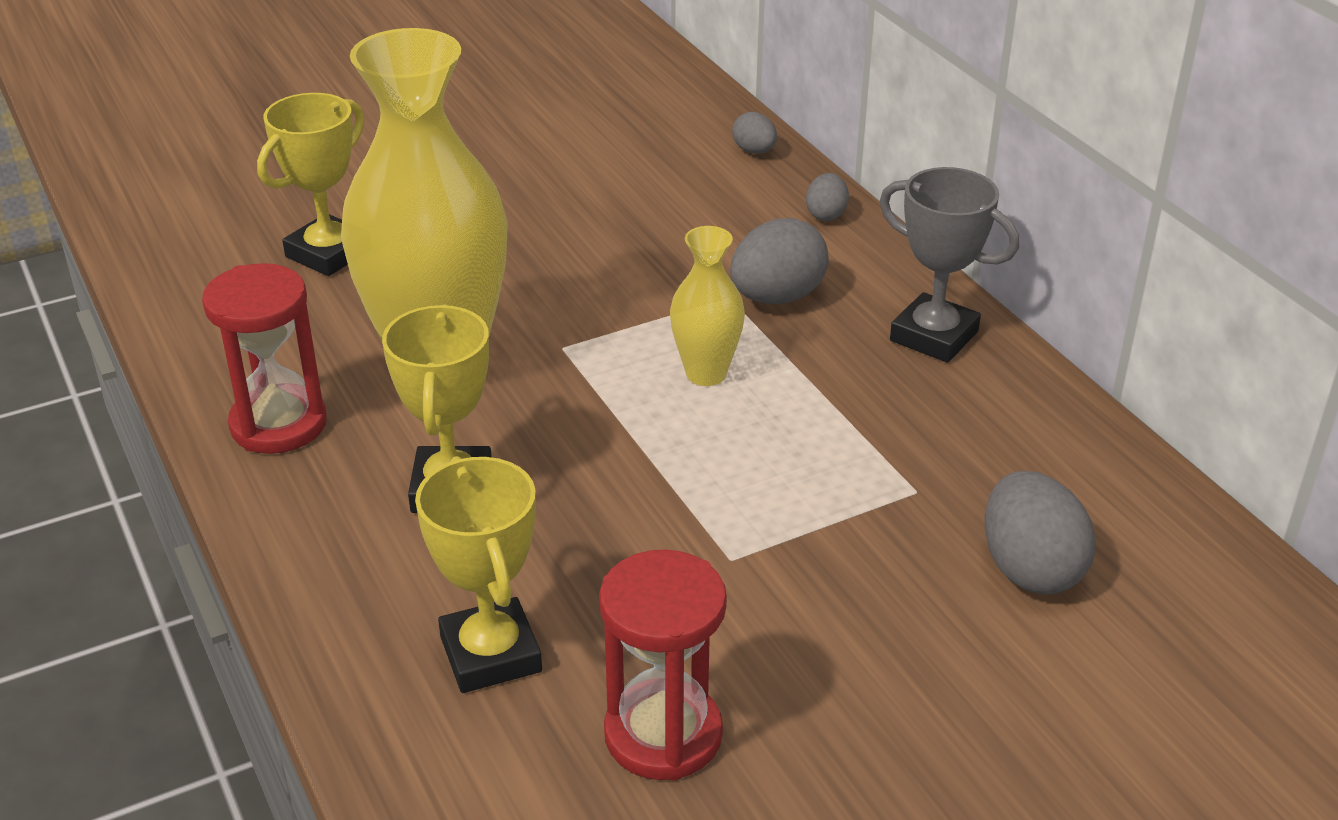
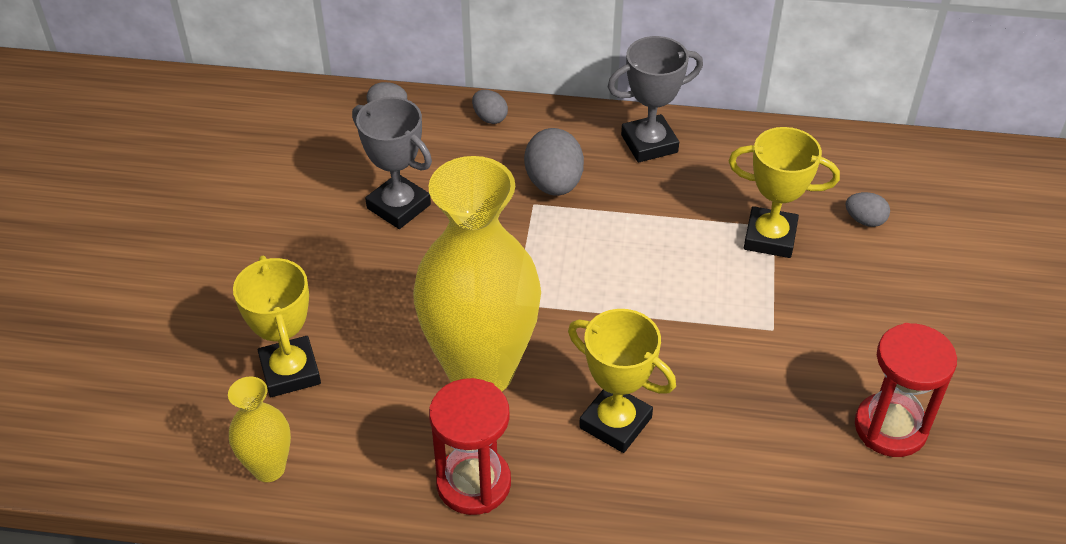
camera: 55 degrees left, 10 degrees up
(491, 654) = (778, 472): yellow trophy -> yellow trophy (770, 237)
(620, 217) = (398, 206): none -> grey trophy
(706, 373) = (601, 253): yellow vase -> yellow vase (269, 468)
(1030, 569) = (864, 220): grey egg -> grey egg, size x0.55

